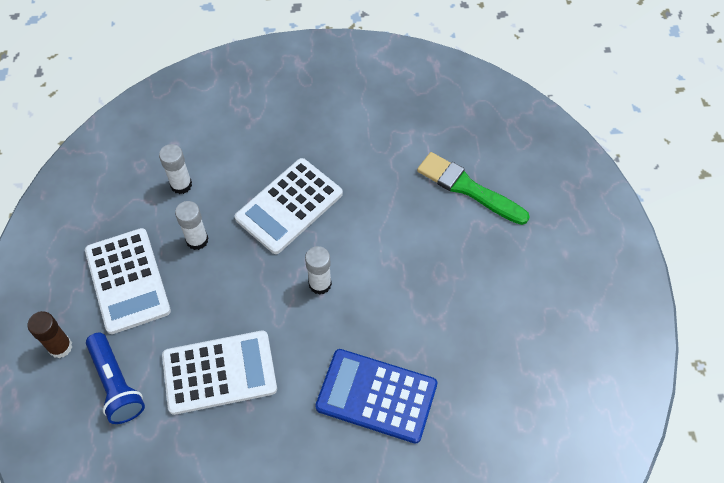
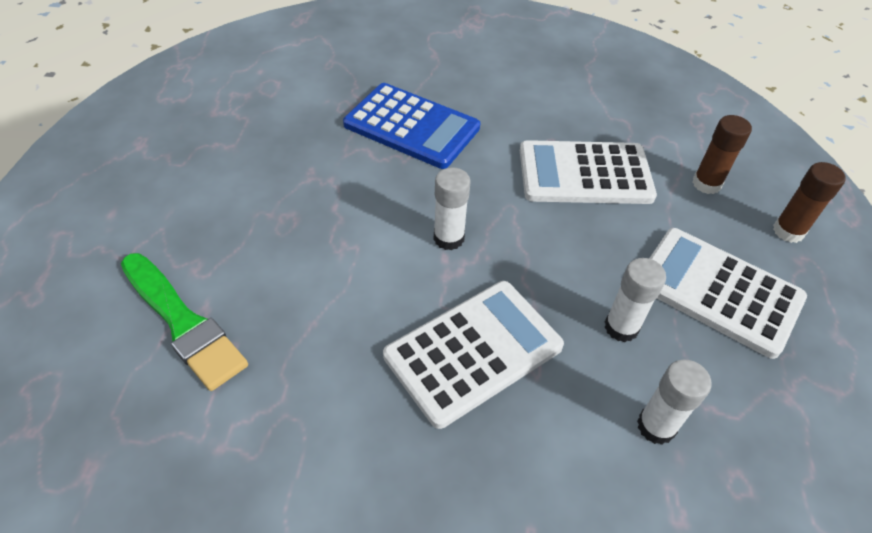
camera: 170 degrees left, 10 degrees down
(116, 384) = (706, 184): blue flashlight -> brown glue stick
(127, 281) = (718, 291): white calculator -> white calculator turned 45 degrees counterclockwise

